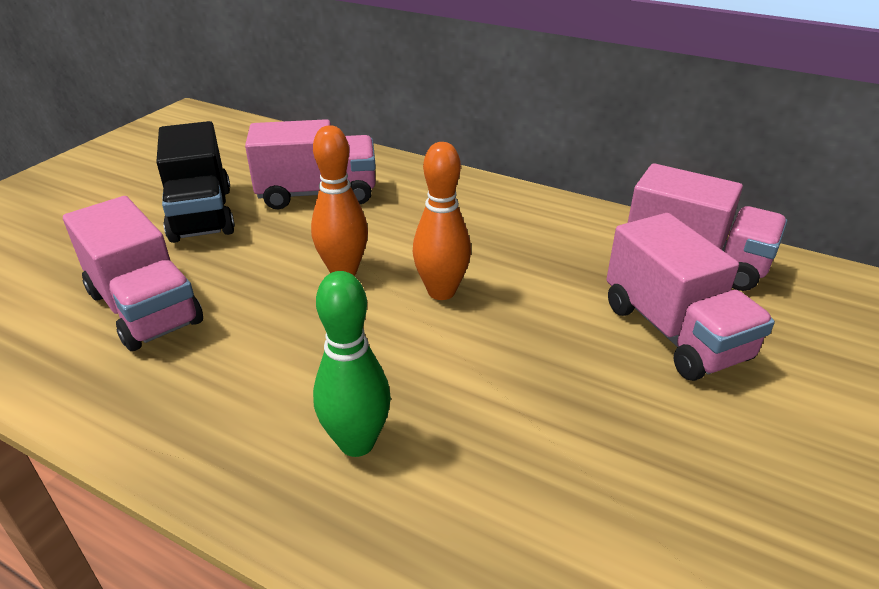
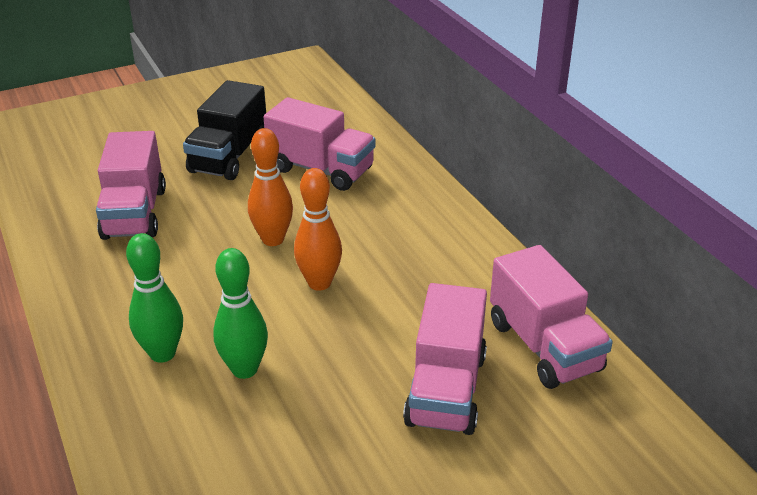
camera: 35 degrees right, 0 degrees up
(471, 411) = (244, 369): none -> green bowling pin

